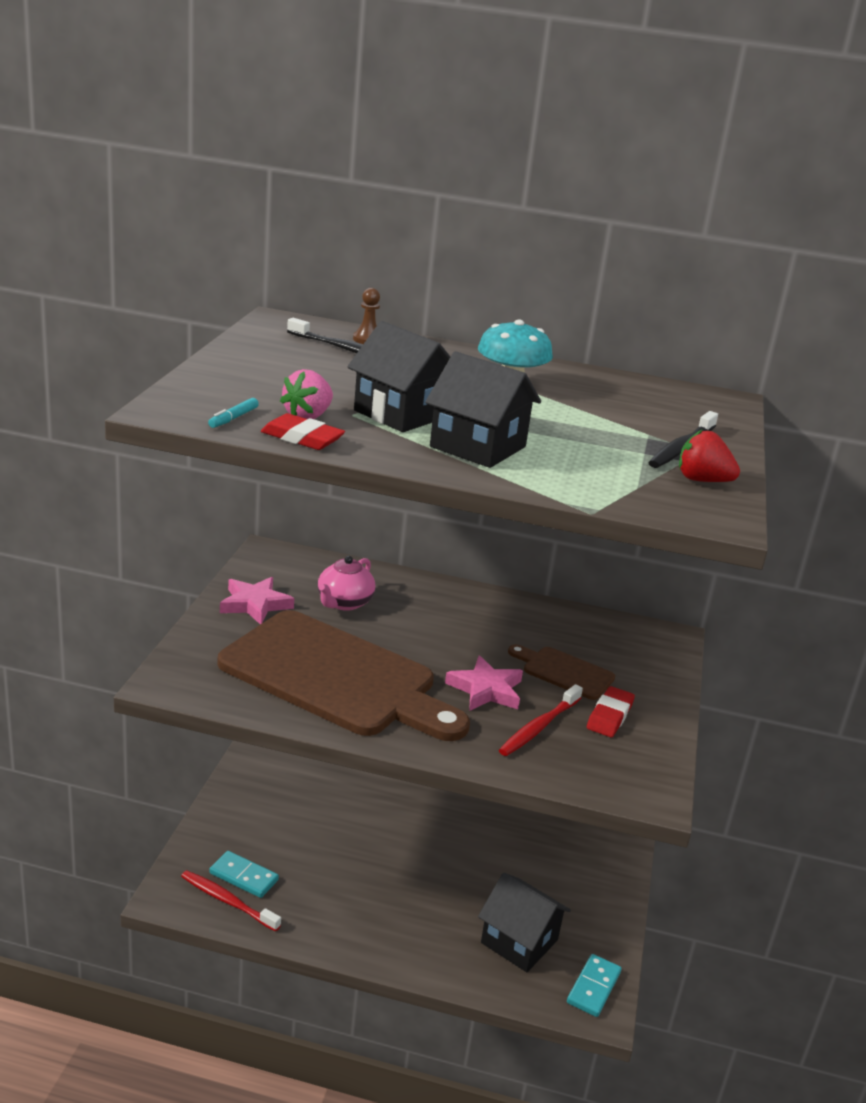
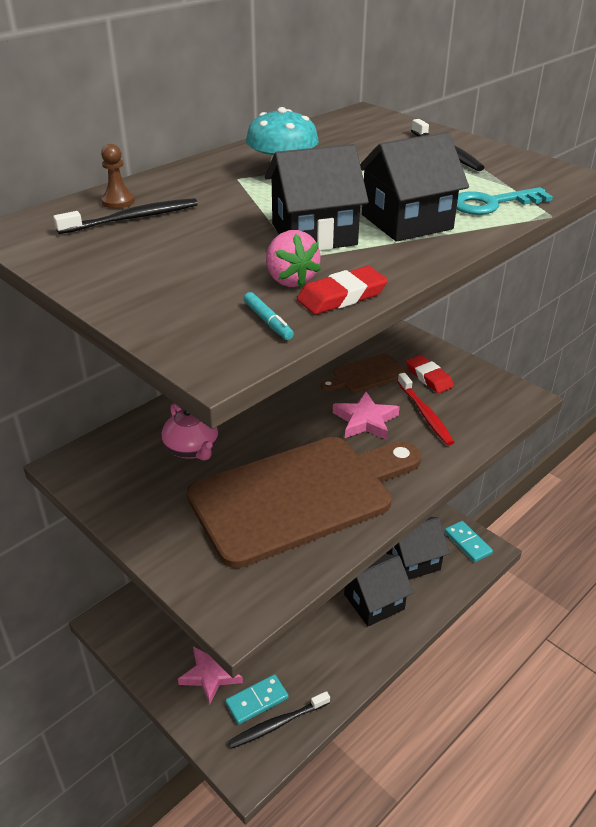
camera: 55 degrees left, 10 degrees up
(228, 901) = (278, 724): red toothbrush -> black toothbrush
(255, 604) = (150, 506): pink star -> pink star (211, 674)
(431, 926) = (374, 601): none -> black house
(577, 481) = (492, 203): none -> turquoise key
(702, 480) = (507, 163): red strawberry -> none

